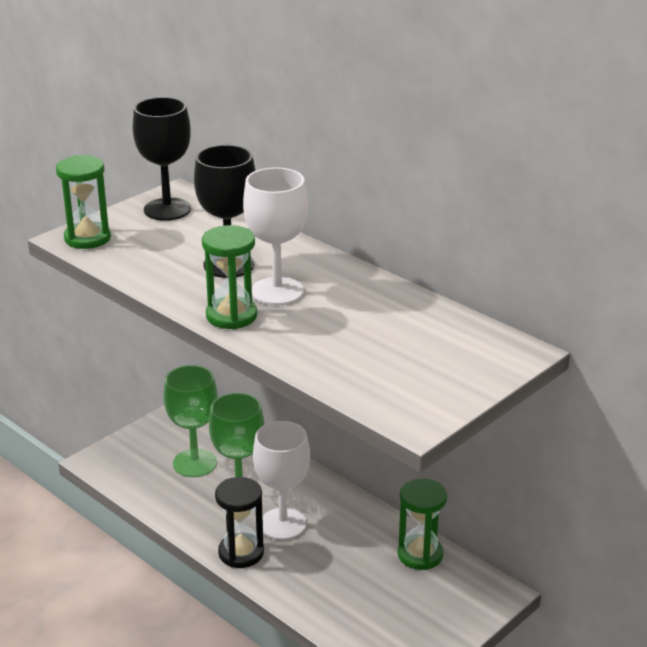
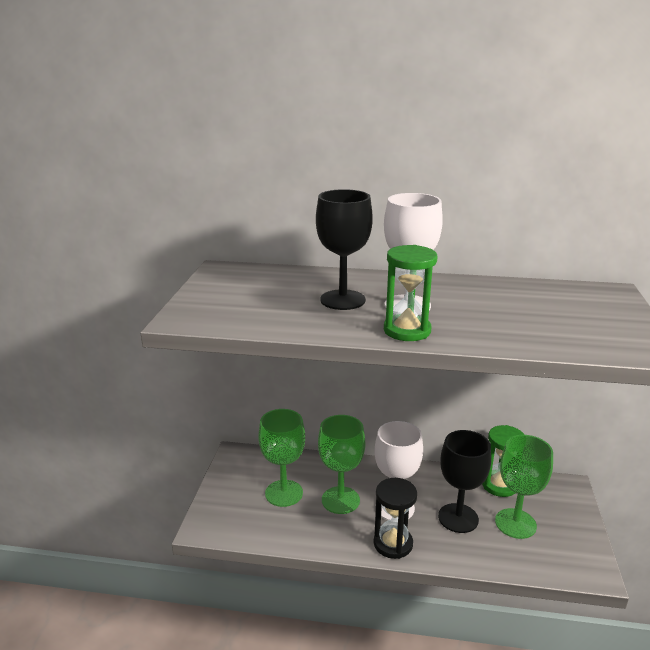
camera: 35 degrees left, 5 degrees down
(87, 238) = (197, 315): green hourglass -> none
(167, 209) = (232, 280): black goblet -> black goblet (458, 518)
(385, 595) = (515, 523): none -> green goblet

